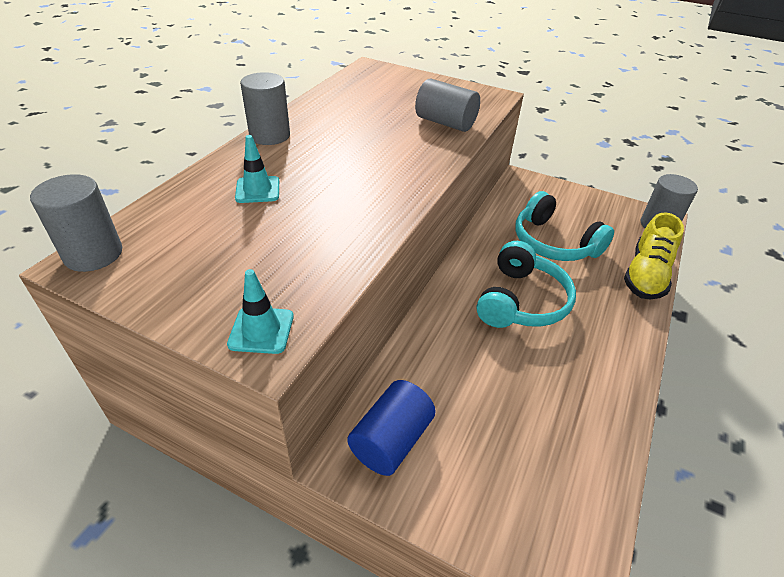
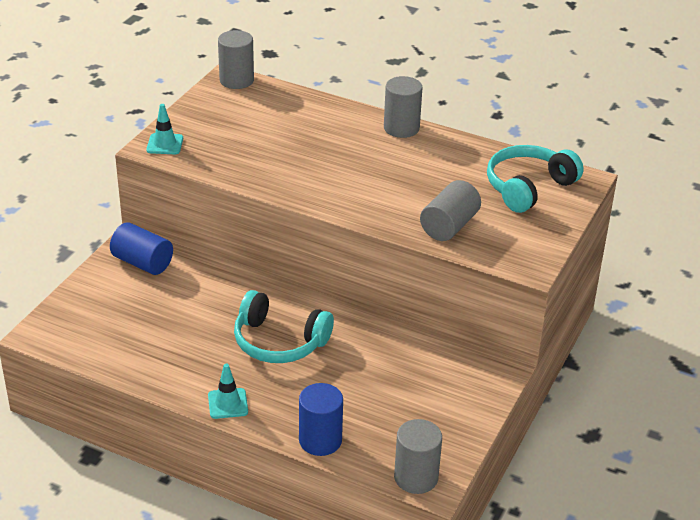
camera: 90 degrees right, 5 degrees down
(257, 190) = (313, 130): turquoise traffic cone -> turquoise traffic cone (228, 403)
(553, 243) = (370, 378): turquoise headphones -> turquoise headphones (528, 187)
(646, 275) = (320, 440): yellow shoe -> blue cylinder

